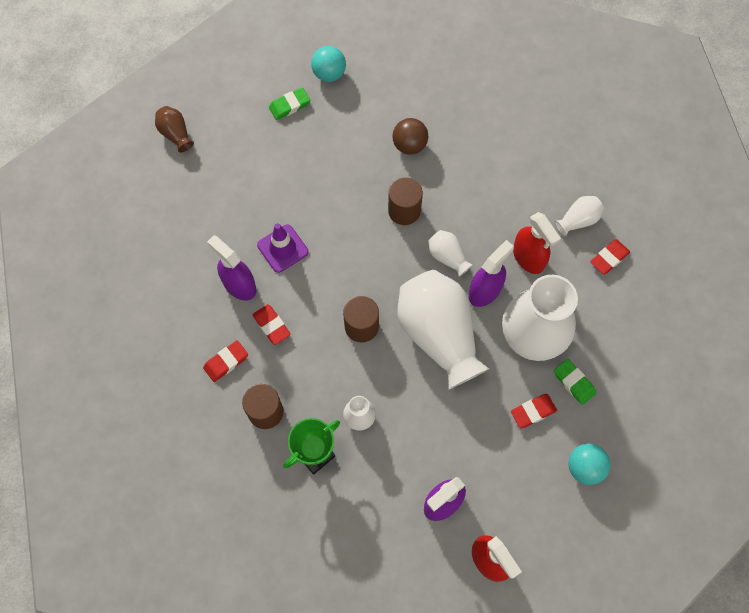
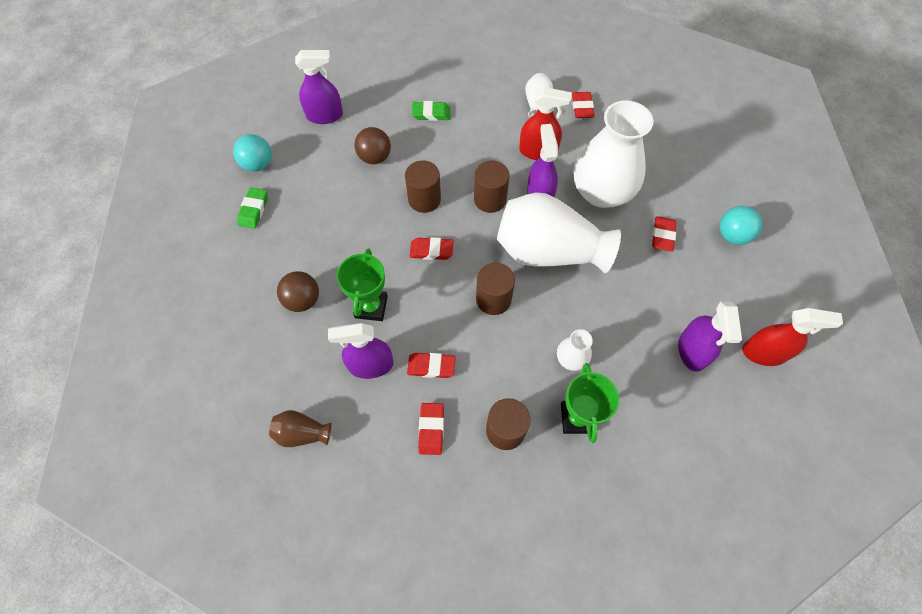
camera: 50 degrees left, 5 degrees down
(176, 134) = (182, 312): brown vase -> brown vase (302, 433)
(249, 200) = (303, 300): none -> brown ball
(282, 248) = (371, 307): purple traffic cone -> green trophy
(364, 251) = (431, 250): none -> red eraser
(414, 78) = (325, 115): none -> purple spray bottle
(447, 257) = (490, 199): white vase -> brown cylinder
(574, 382) = (660, 194): green eraser -> green eraser (431, 113)

